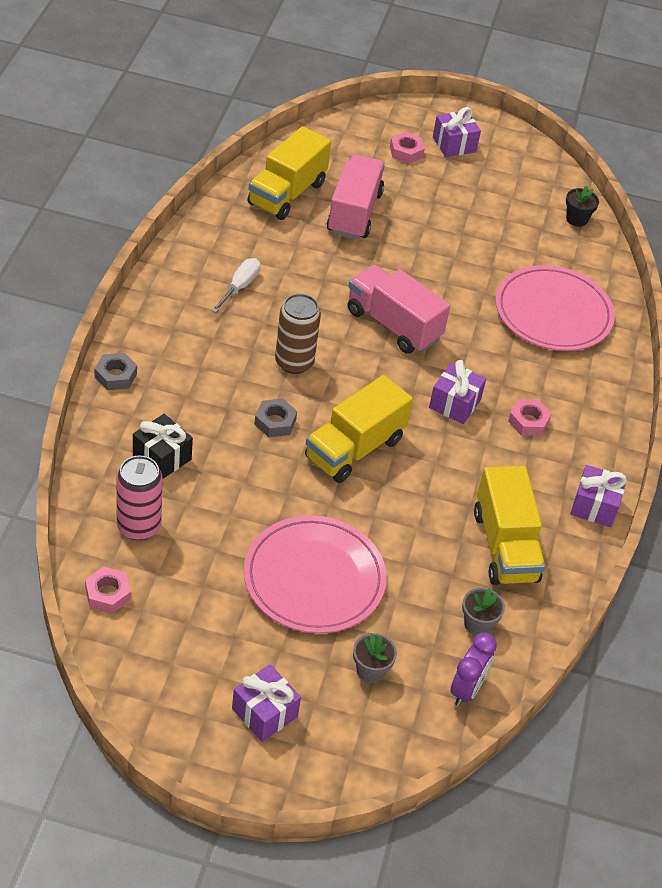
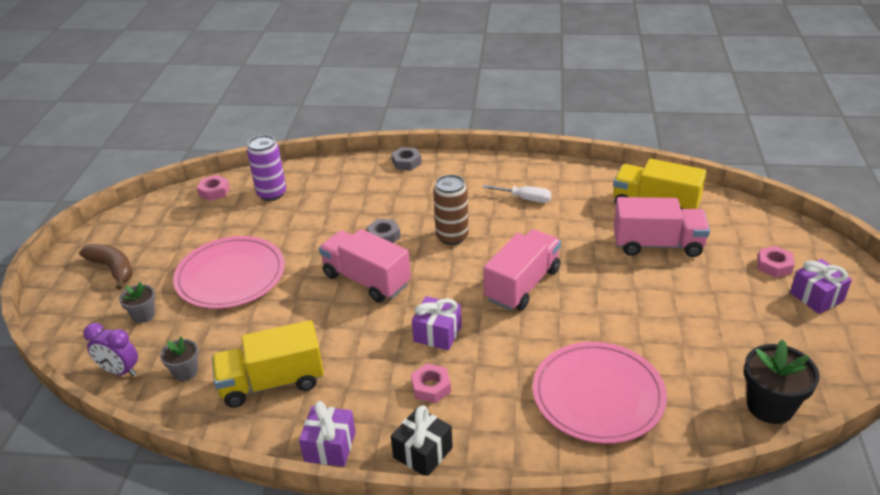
camera: 90 degrees right, 10 degrees down
(139, 526) = (271, 193): pink can -> purple can
(162, 457) = (335, 192): black gift -> black gift (423, 452)
(264, 713) = (113, 269): purple gift -> brown banana
(354, 448) = (366, 280): yellow truck -> pink truck
(576, 219) = (770, 406): black flower pot -> black flower pot, size x1.73

